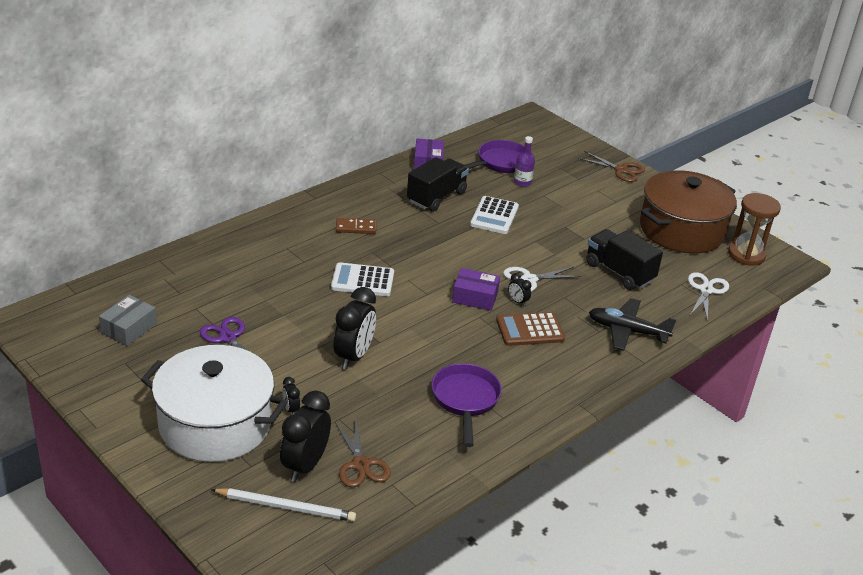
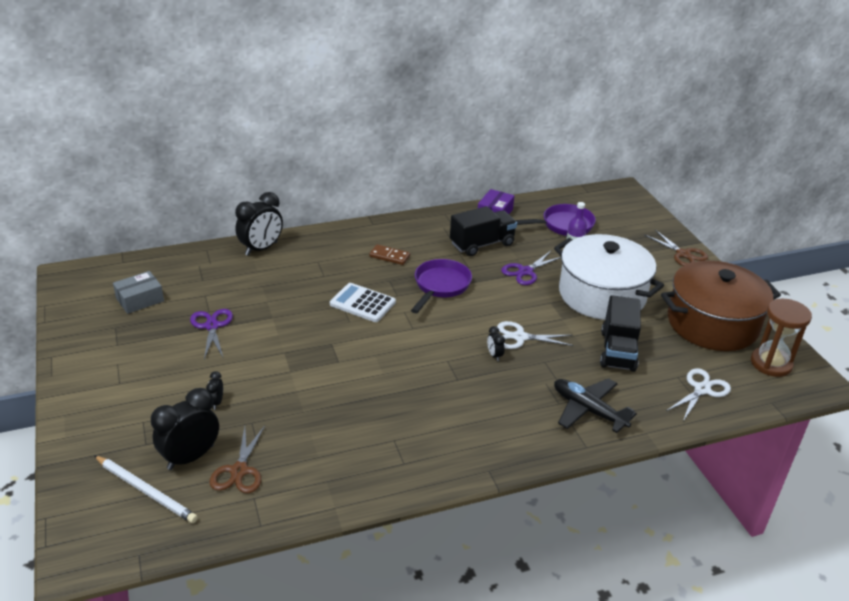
camera: 25 degrees right, 0 degrees up
(215, 424) = (145, 398): white pot -> white pot (602, 295)
(353, 356) = (306, 369): black clock -> black clock (261, 249)
(465, 400) = (378, 436): purple pan -> purple pan (440, 286)
(475, 297) = (455, 341): purple box -> none
(494, 216) = (525, 271): white calculator -> purple scissors
(530, 330) = (488, 385): brown calculator -> none
(619, 272) = (618, 350): black truck -> black truck turned 150 degrees counterclockwise

